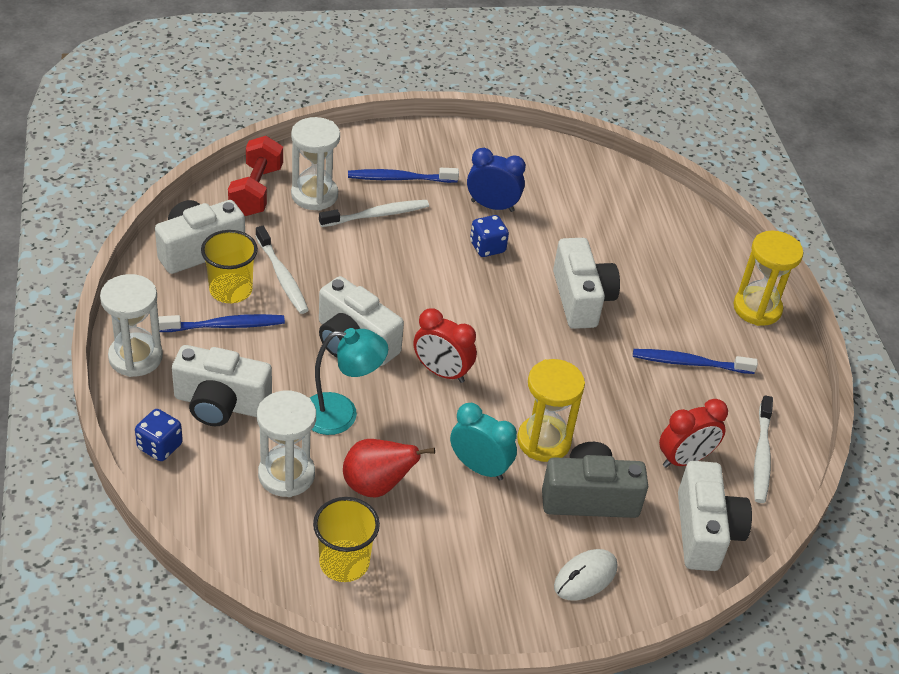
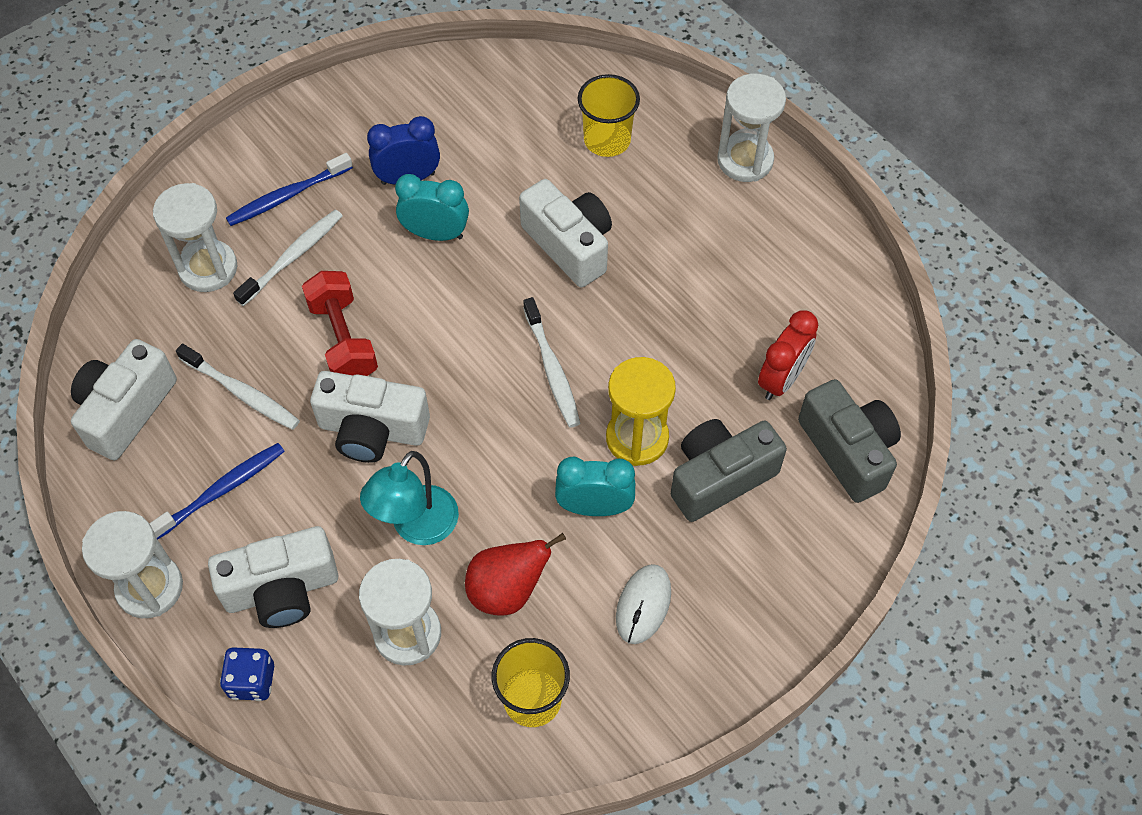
camera: 25 degrees left, 15 degrees up
(231, 290) = (197, 442): yellow cup -> yellow cup (607, 140)
(256, 191) = (139, 298): red dumbbell -> red dumbbell (343, 340)
(341, 414) = (417, 527): turquoise lamp -> turquoise lamp turned 150 degrees clockwise
(442, 372) = (486, 415): red clock -> none
(487, 247) = (435, 234): blue dice -> turquoise clock
(585, 577) = (770, 570): white mouse -> white mouse (643, 605)
(689, 363) = (720, 263): blue toothbrush -> none
(705, 532) = (848, 451): white camera -> grey camera
(757, 308) = (745, 160): yellow hourglass -> white hourglass
(761, 455) = (848, 332): white toothbrush -> white toothbrush (552, 369)

